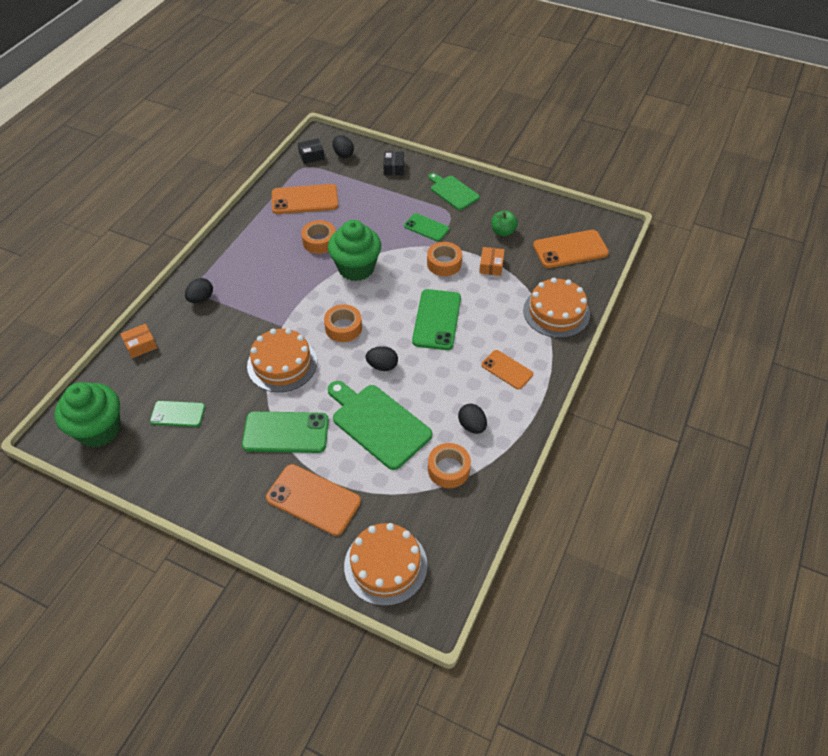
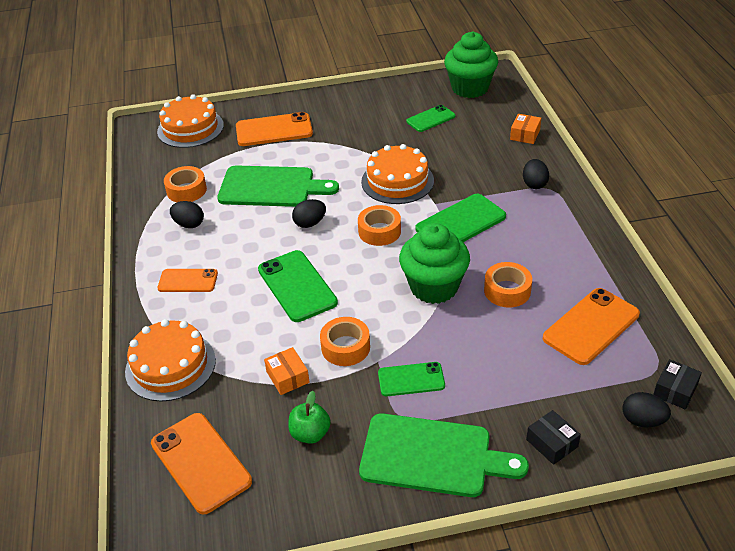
camera: 145 degrees right, 10 degrees down
(286, 432) = (338, 148): green phone -> green phone (460, 223)
(453, 192) = (432, 456): green cutting board -> green cutting board, size x1.59
(570, 249) = (200, 462): orange phone -> orange phone turned 75 degrees counterclockwise

